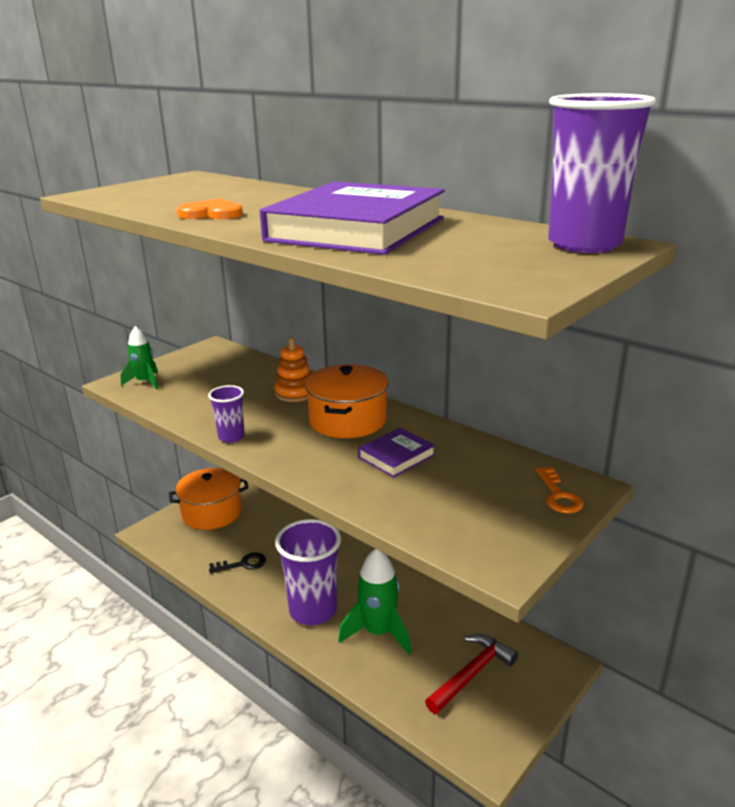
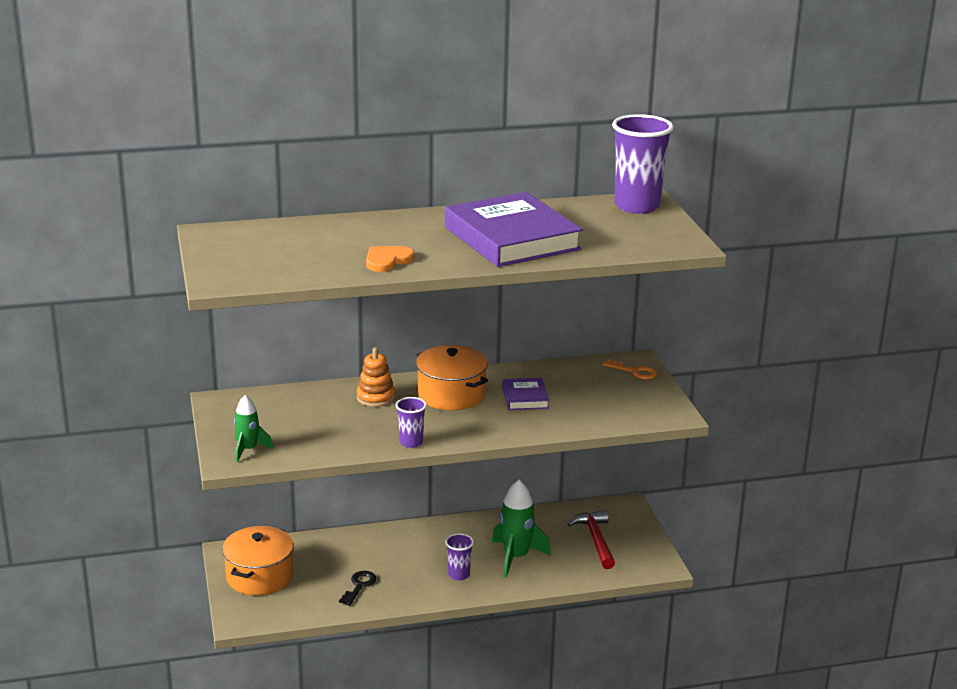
camera: 55 degrees left, 0 degrees up
(313, 610) = (459, 575): purple cup -> purple cup, size x0.49

